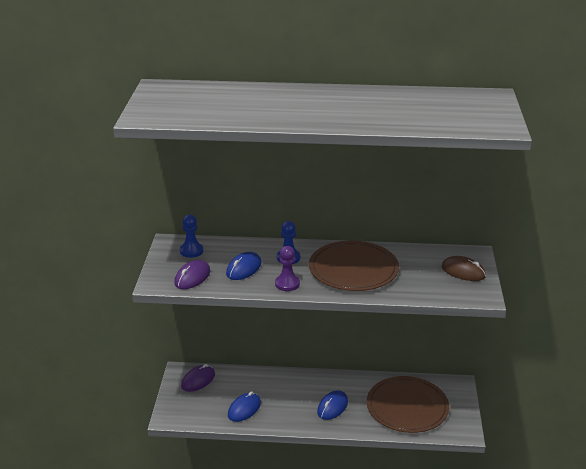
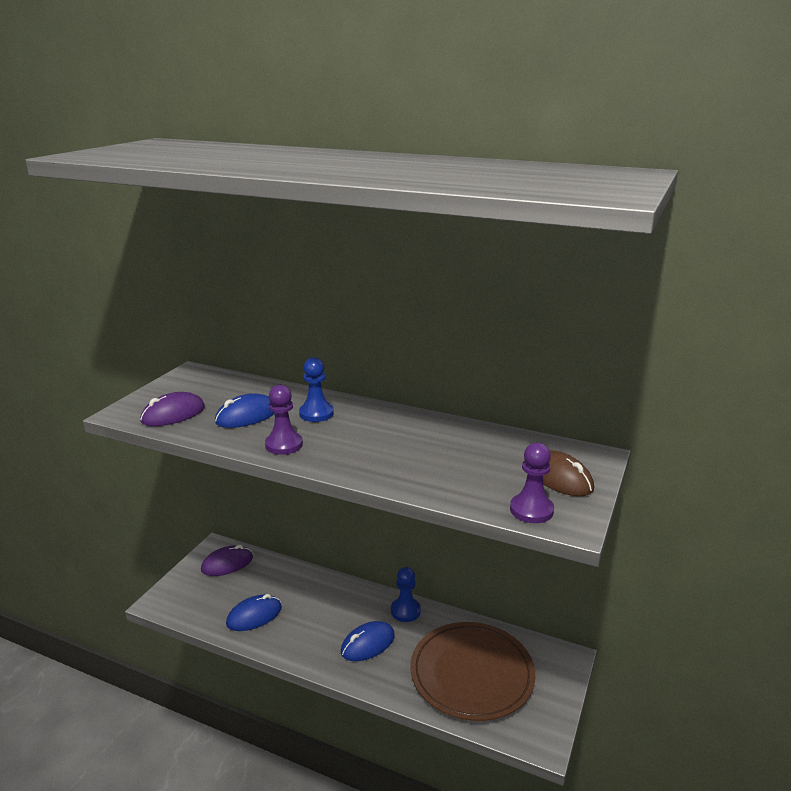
camera: 20 degrees right, 5 degrees down
(191, 251) = (205, 385): blue pawn -> blue pawn (405, 611)
(353, 270) = (392, 444): brown plate -> none
(459, 294) = (531, 510): none -> purple pawn

